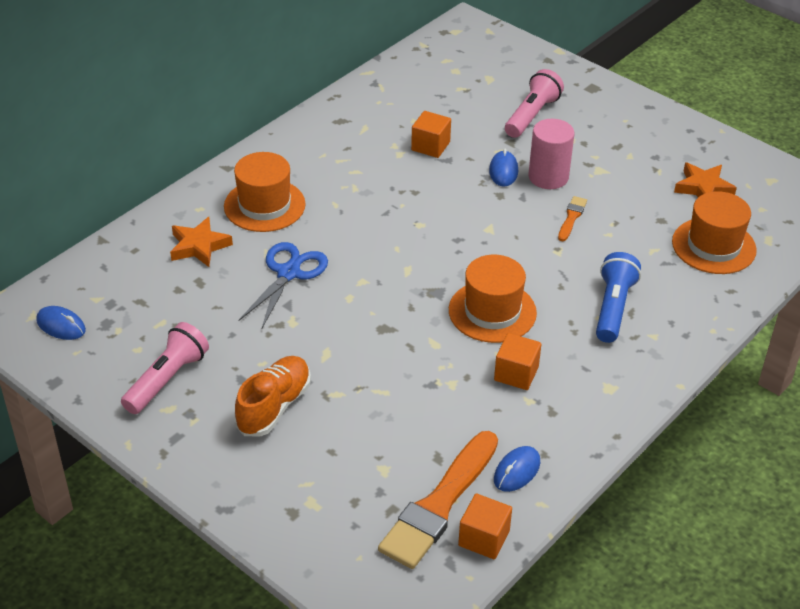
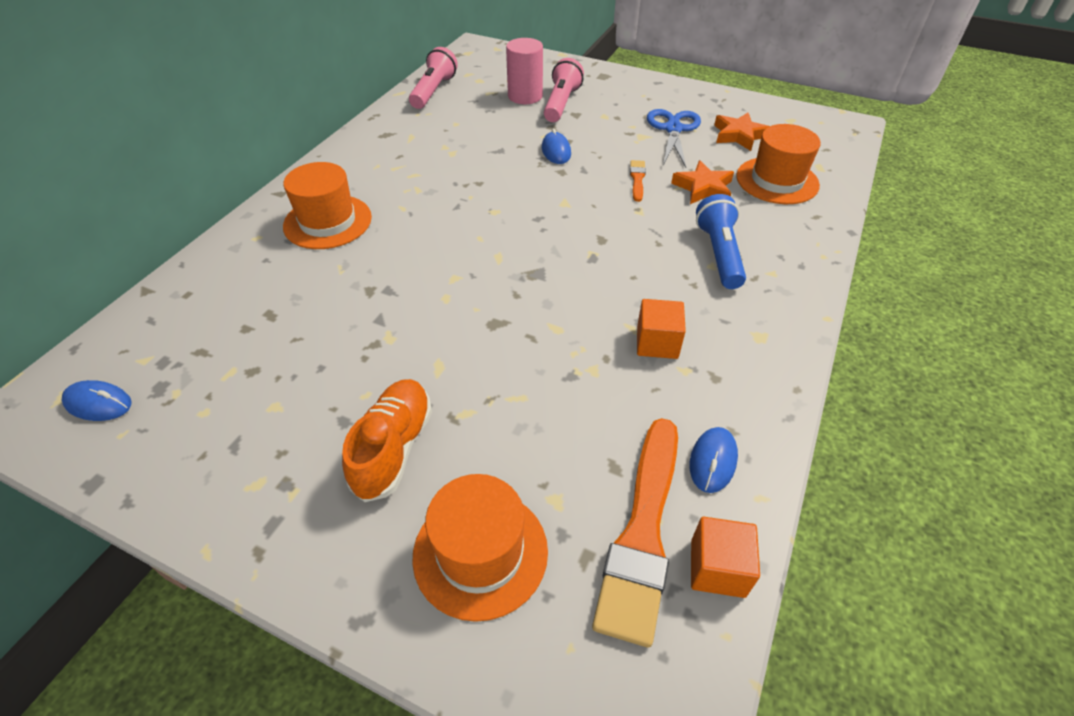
camera: 15 degrees left, 5 degrees up
(167, 379) = (248, 444): pink flashlight -> pink flashlight (434, 91)
(199, 246) = (262, 276): orange star -> orange star (703, 188)
(289, 273) = (371, 285): blue scissors -> blue scissors (673, 129)
(430, 146) = (479, 142): orange cube -> none
(492, 311) = (602, 281): orange hat -> orange hat (480, 552)
(548, 177) = (599, 149): pink cylinder -> pink cylinder (525, 96)

